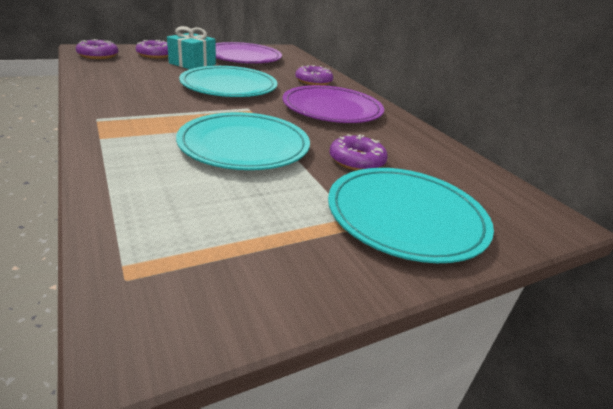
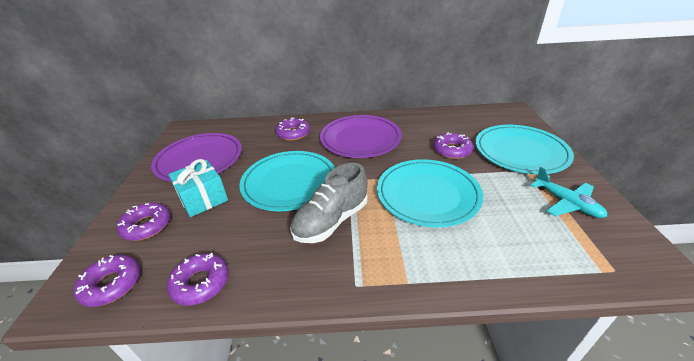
camera: 60 degrees left, 5 degrees up
(99, 73) = (201, 283): none -> purple donut
(179, 105) = (331, 221): none -> grey shoe
(280, 250) = (566, 203): none -> turquoise plane

